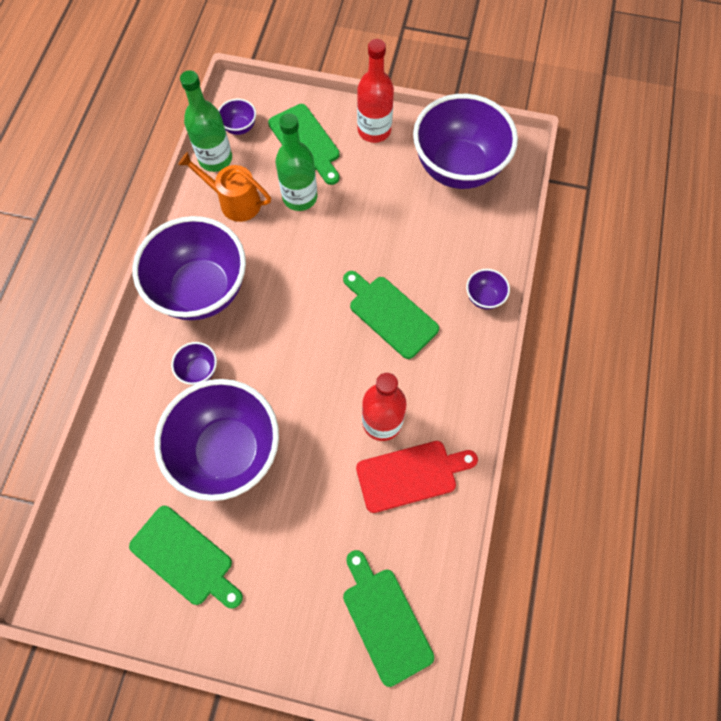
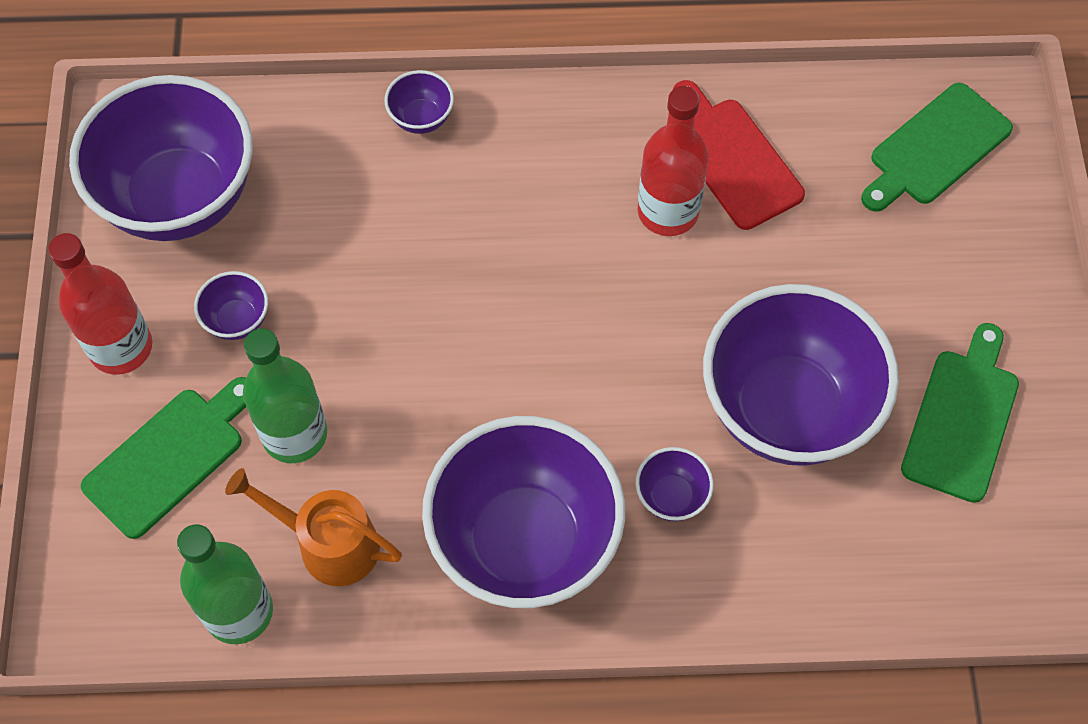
camera: 105 degrees left, 5 degrees down
(235, 202) = (329, 544): orange watering can -> orange watering can turned 105 degrees clockwise
(239, 127) = (155, 589): purple bowl -> purple bowl (237, 320)
(390, 314) = (487, 239): green cutting board -> none

